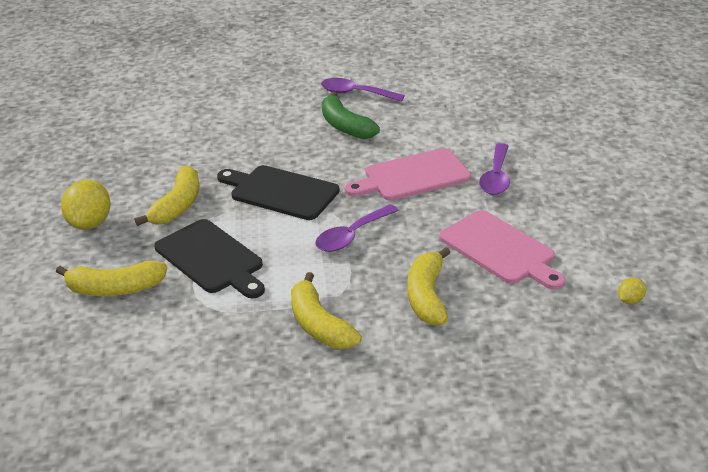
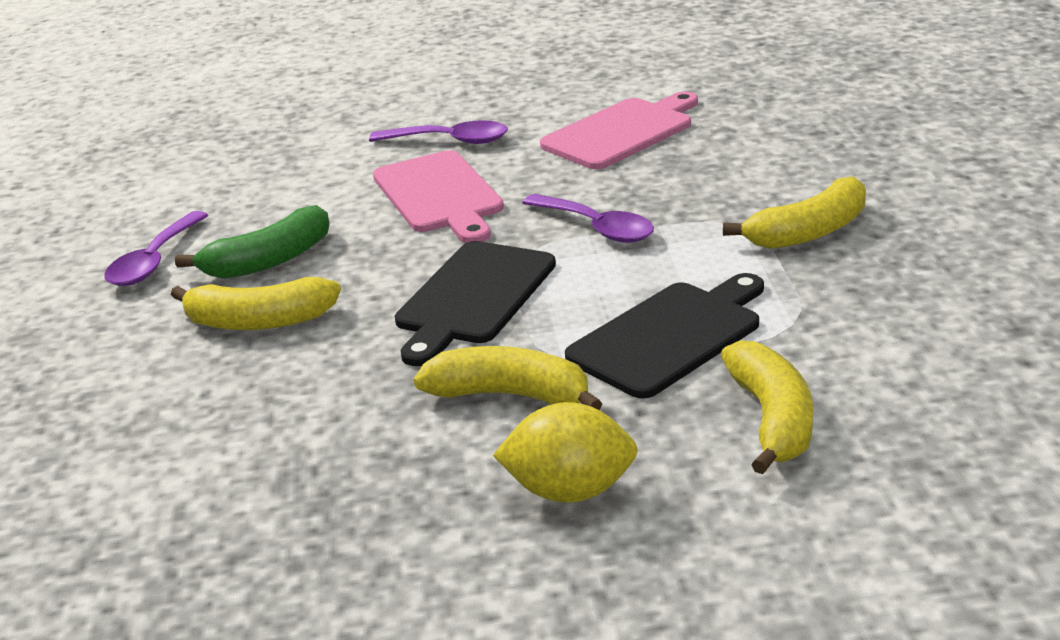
camera: 90 degrees left, 5 degrees down
(427, 296) = (728, 169): yellow banana -> yellow banana (259, 321)
(630, 300) = (709, 68): yellow lemon -> none

